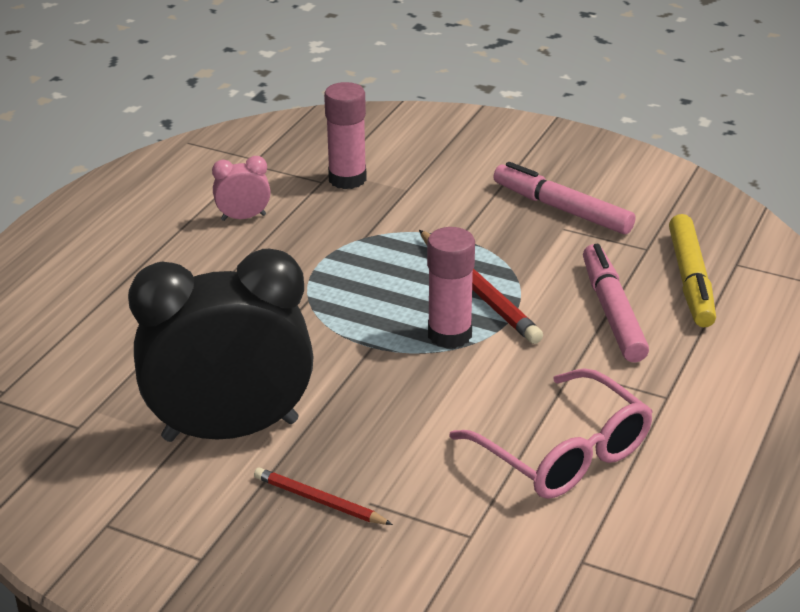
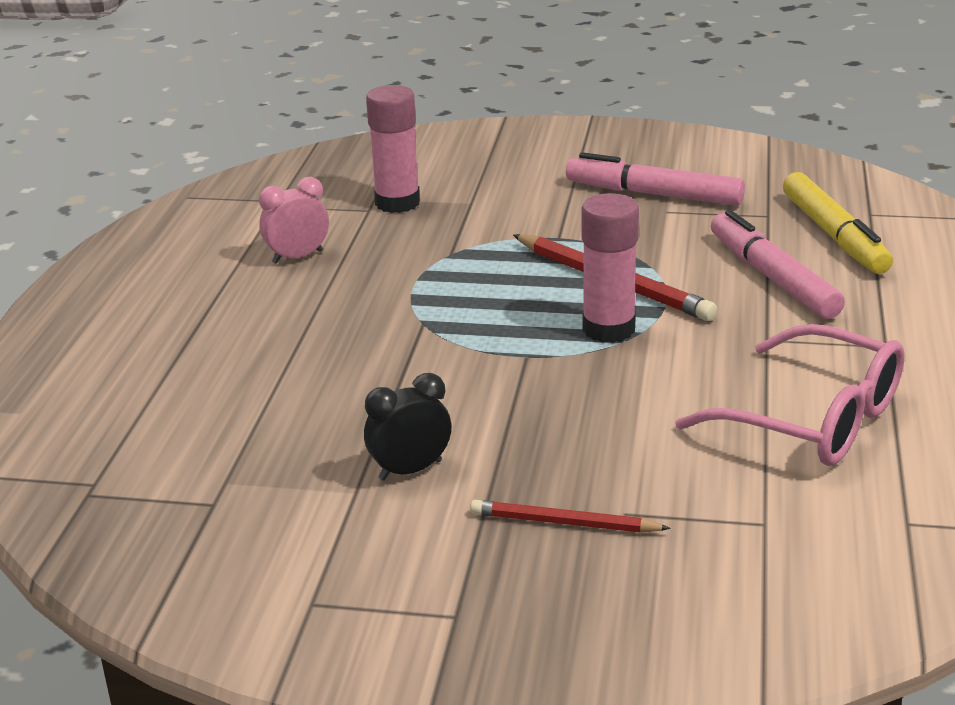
camera: 15 degrees left, 5 degrees down
(230, 430) = (410, 470): black clock -> black clock, size x0.40

